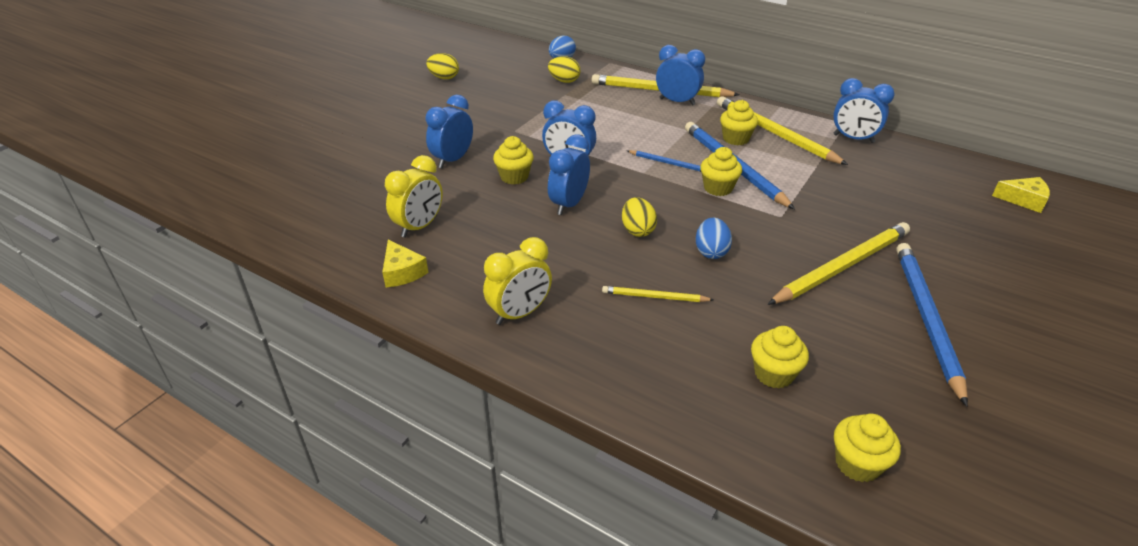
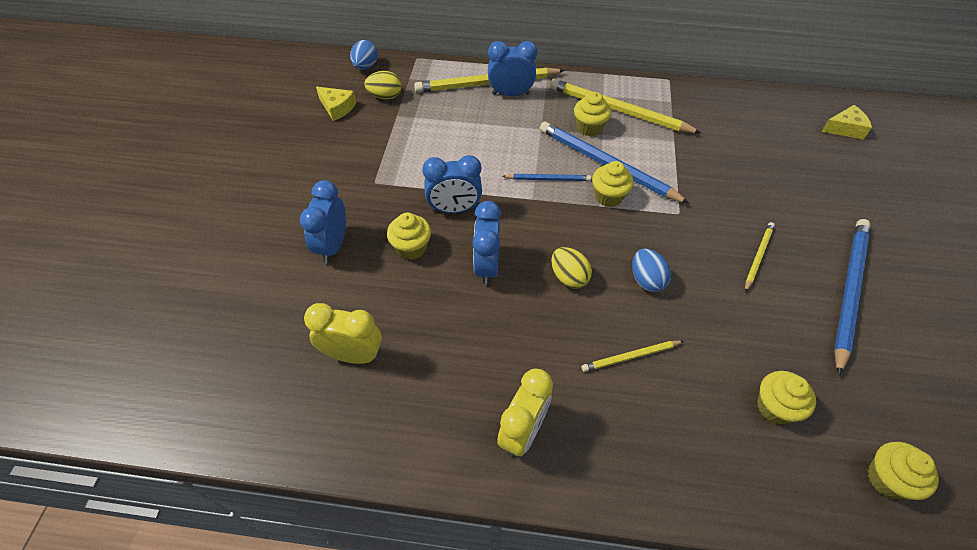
camera: 25 degrees left, 15 degrees up
(402, 272) = (373, 426): yellow cheese -> yellow cheese (337, 108)
(419, 227) = (353, 355): yellow clock -> yellow clock turned 90 degrees counterclockwise
(444, 78) = (252, 127): yellow egg -> none
(842, 266) = (758, 256): yellow pencil -> yellow pencil, size x0.51
(853, 139) = (685, 97): blue clock -> none
(926, 318) = (848, 292): blue pencil -> blue pencil turned 45 degrees clockwise

